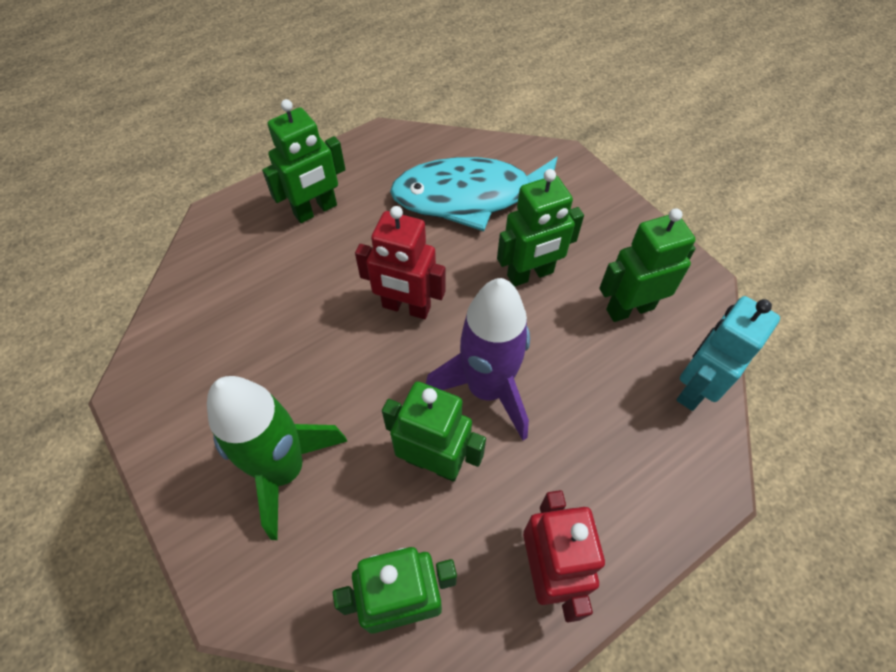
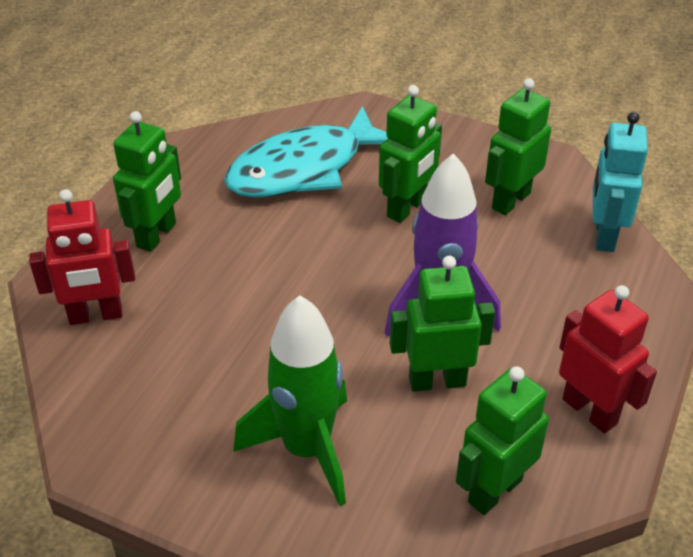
camera: 30 degrees left, 15 degrees down
(406, 307) = (315, 278): red robot -> red robot (96, 315)

